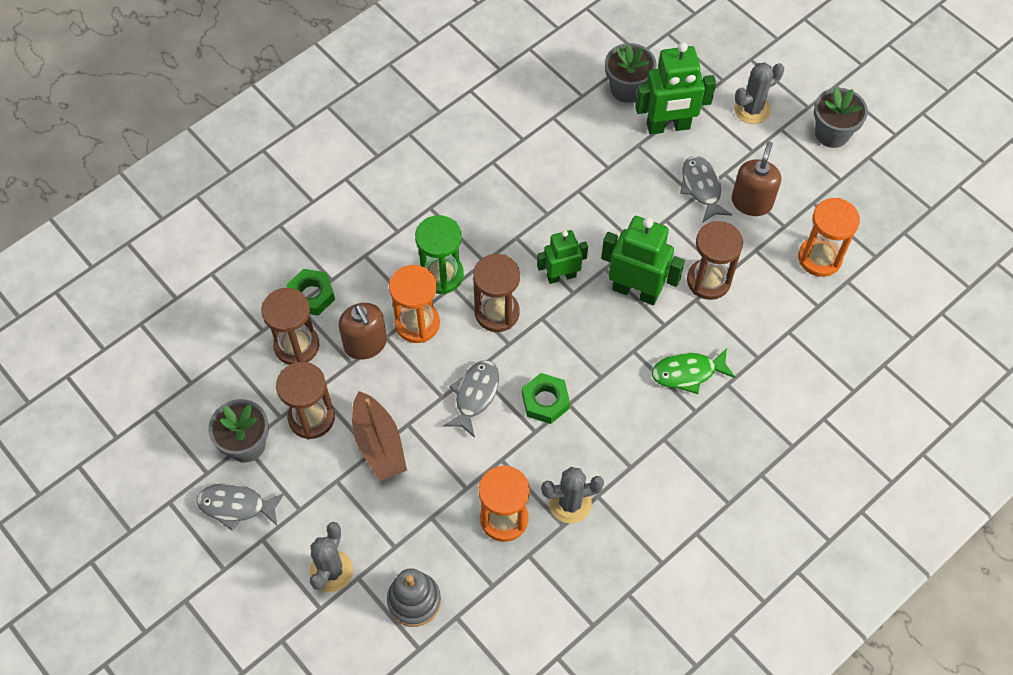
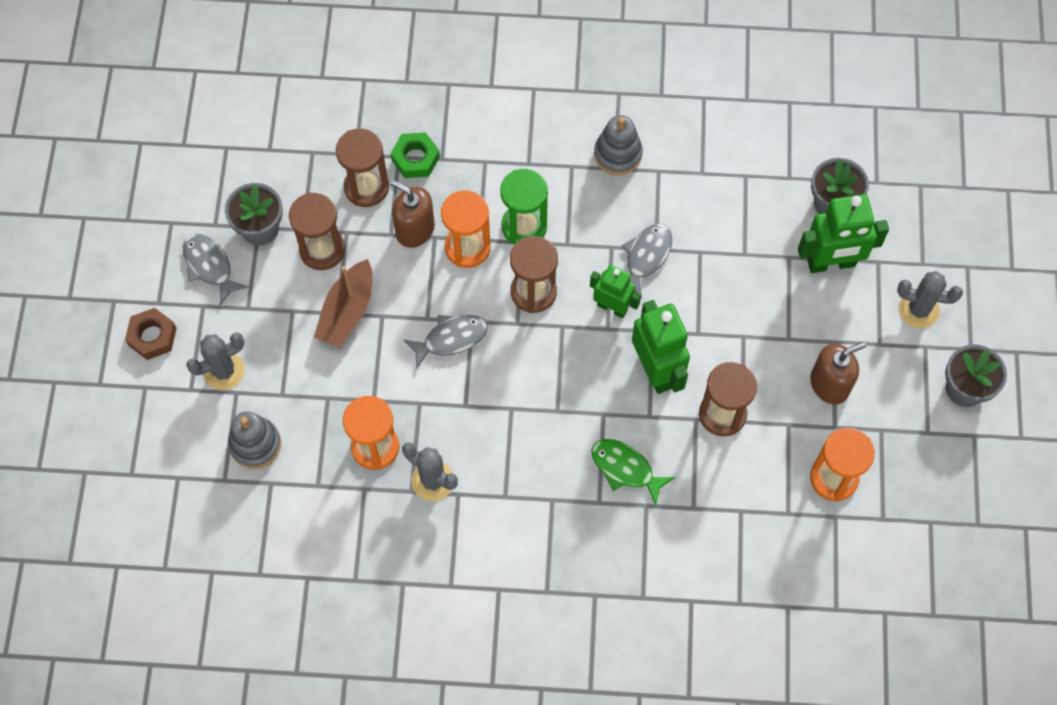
camera: 45 degrees right, 5 degrees up
(246, 598) = (152, 336): none -> brown nut
(365, 344) = (415, 229): brown soap dispenser -> brown soap dispenser turned 105 degrees clockwise
(453, 173) = (618, 154): none -> grey stacking toy
(545, 401) = (496, 390): green nut -> none
(668, 126) = (831, 263): green robot -> green robot turned 45 degrees counterclockwise
(701, 188) = (801, 336): grey fish -> grey fish (646, 257)

